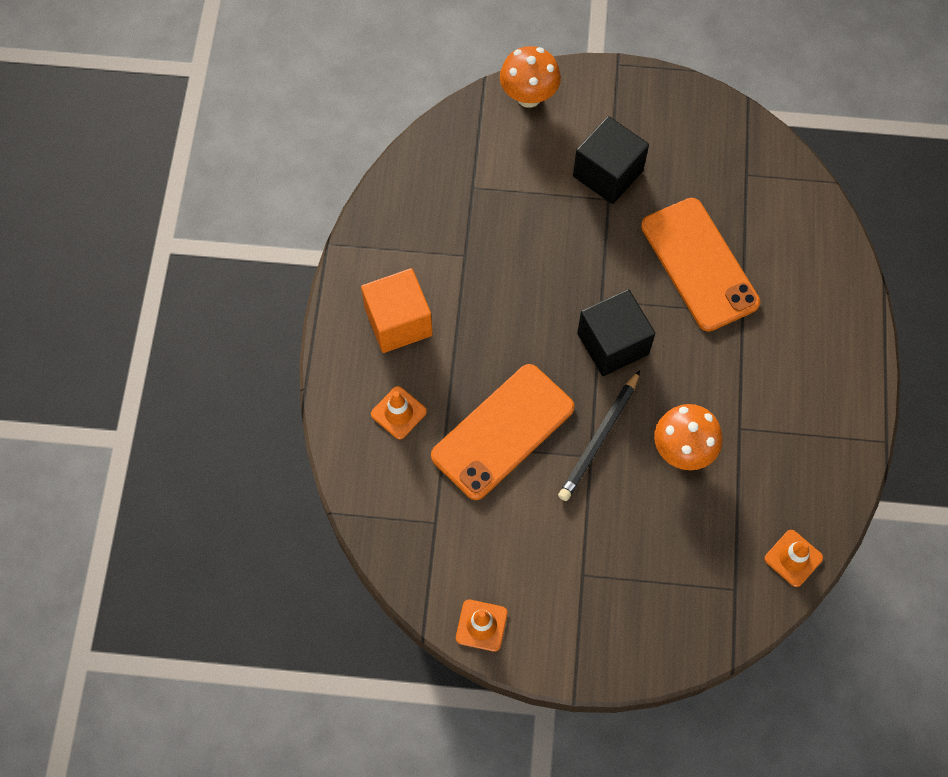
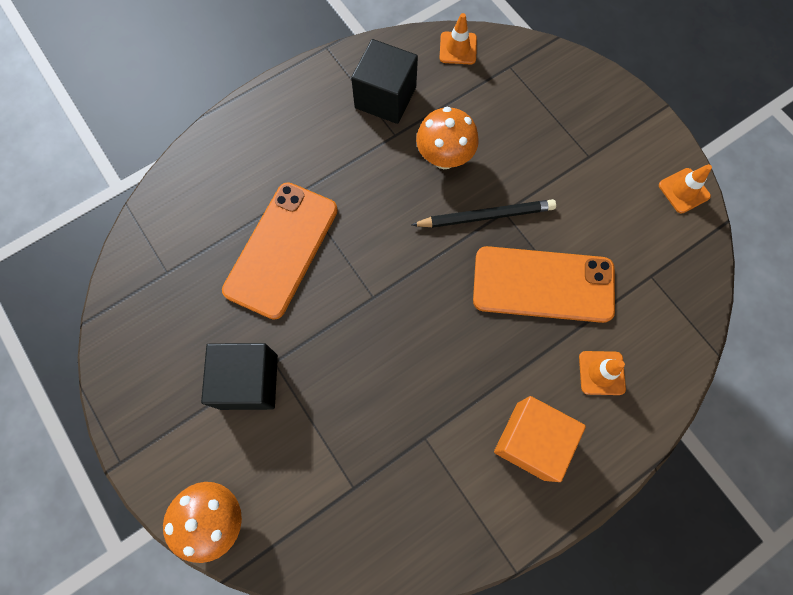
camera: 130 degrees left, 5 degrees up
(612, 344) = (403, 262): black cube -> black cube (385, 97)

